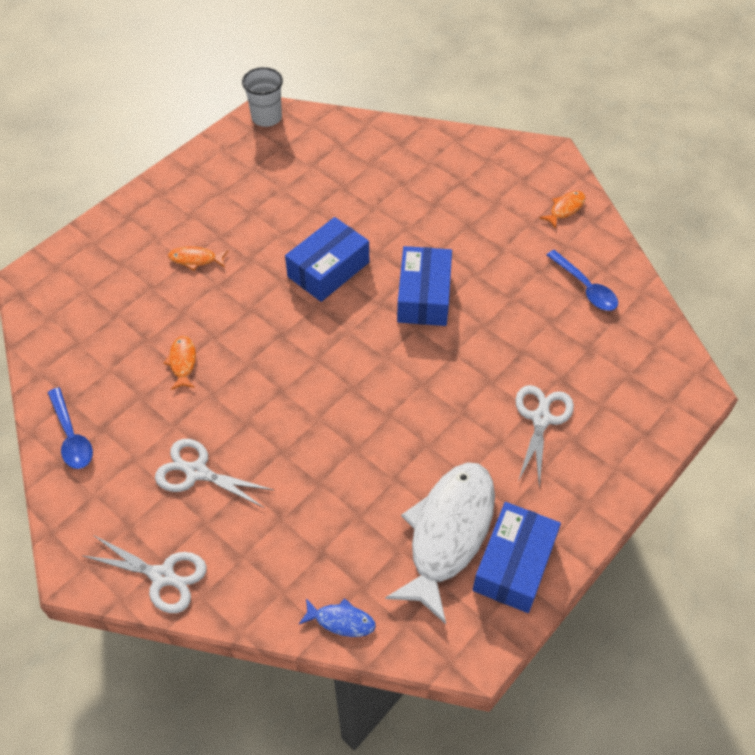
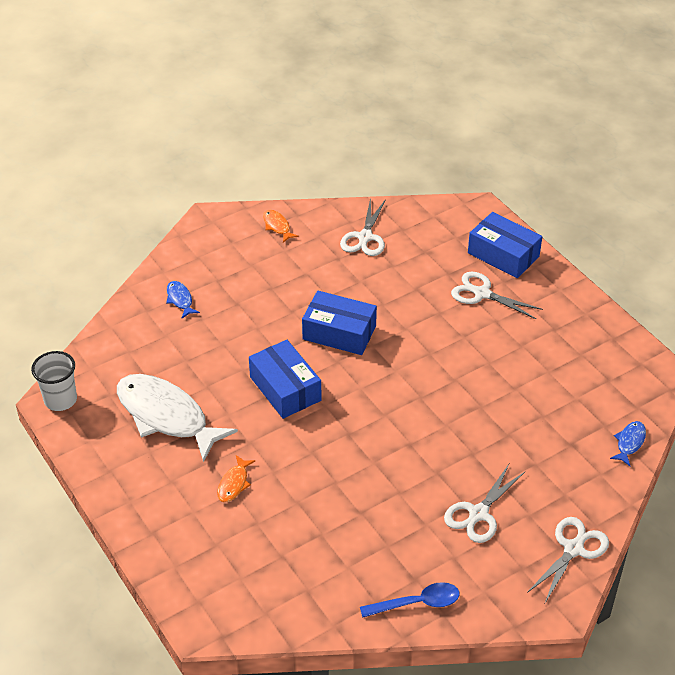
camera: 75 degrees left, 10 degrees down
(183, 362) = (357, 509): orange fish -> none
(422, 162) = (180, 299): none -> blue fish
(448, 533) = (569, 368): white fish -> white fish (166, 416)
(514, 564) = (601, 338): blue box -> blue box (503, 255)
(585, 287) = (365, 237): blue spoon -> white scissors

